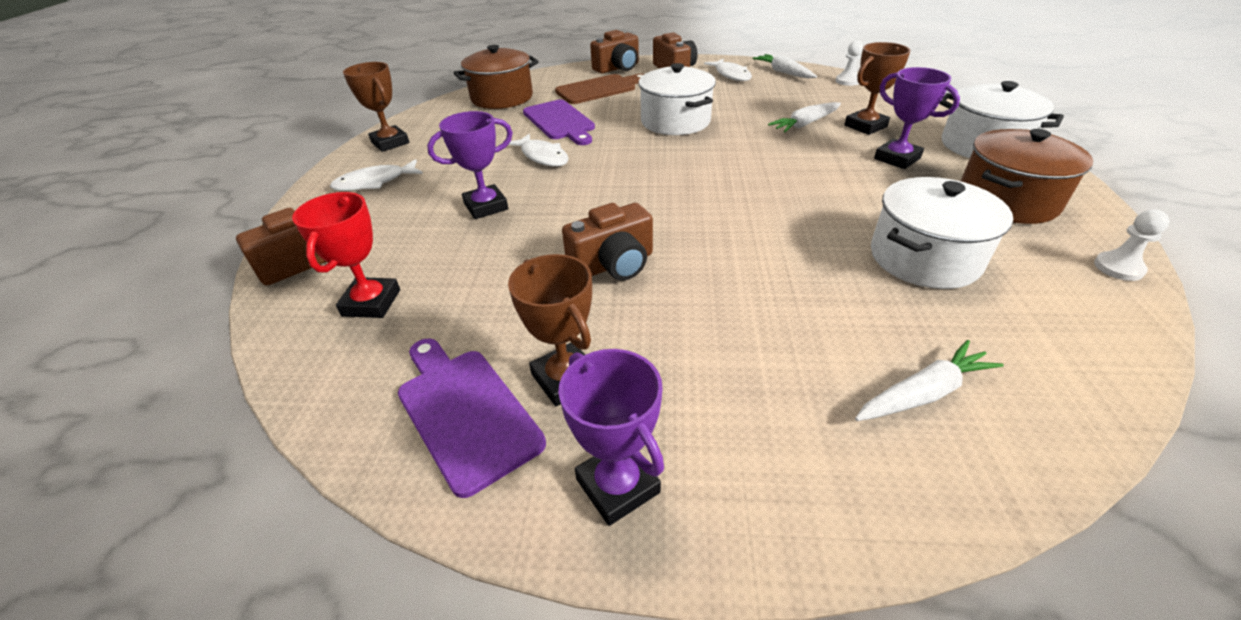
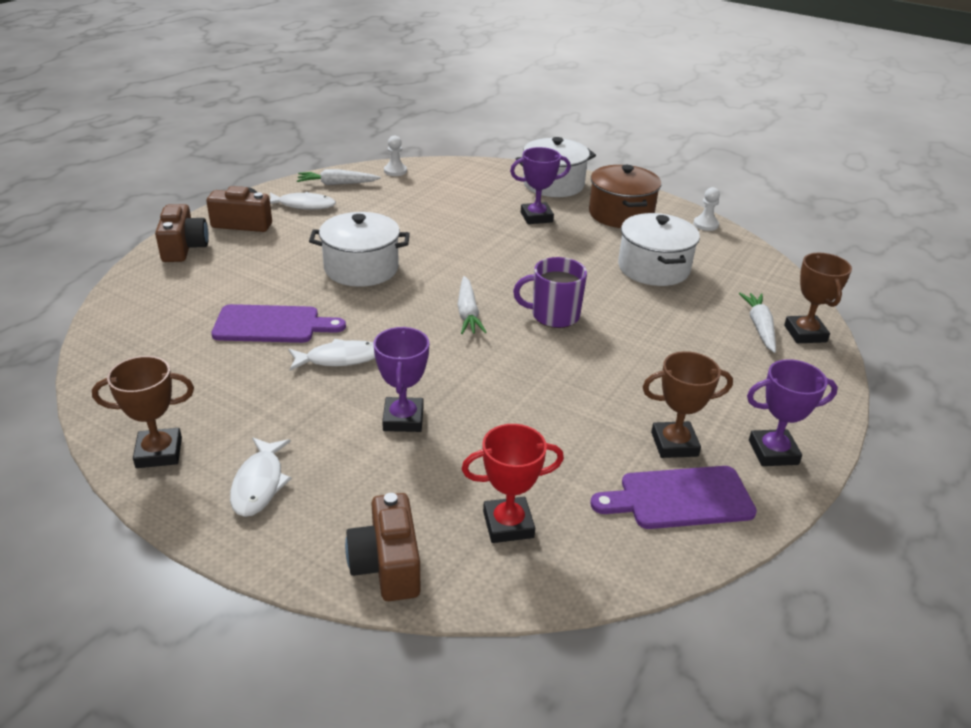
camera: 65 degrees left, 5 degrees down
(371, 303) = (508, 524): red trophy -> red trophy turned 45 degrees counterclockwise
(502, 98) = (146, 340): brown pot -> none
(599, 89) = (223, 277): brown cutting board -> none
(613, 264) = (561, 381): brown camera -> none
(725, 225) = (553, 315): none -> purple mug
(805, 124) = (444, 221): white carrot -> white carrot (468, 313)
(865, 126) = (478, 203): brown trophy -> brown trophy (805, 333)

